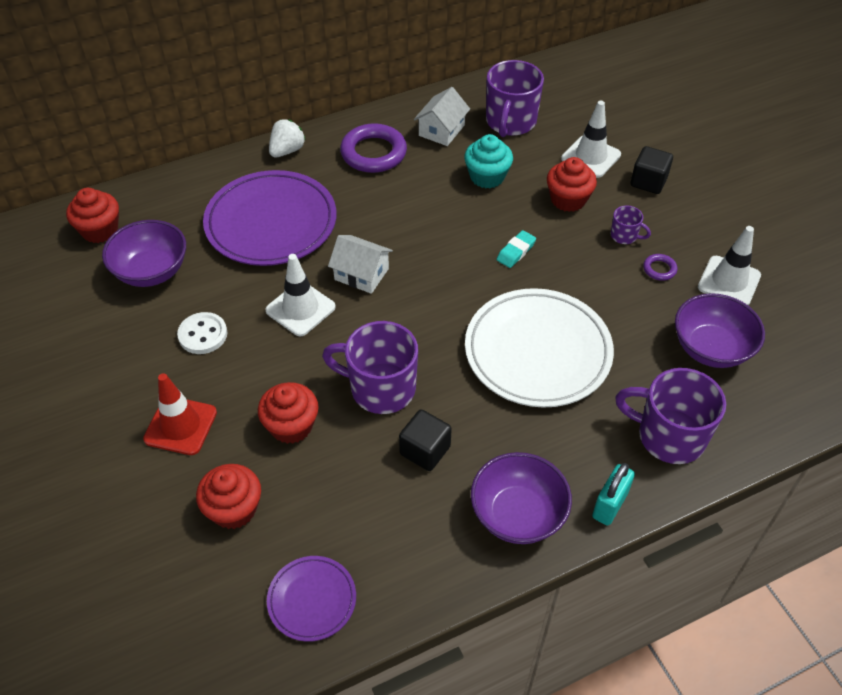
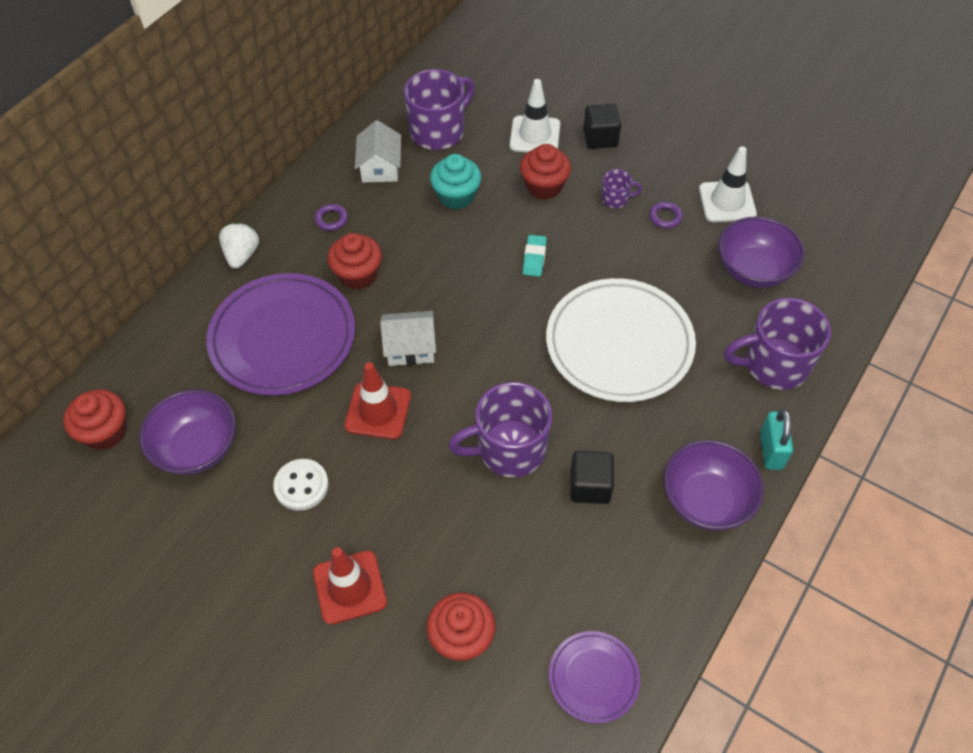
camera: 30 degrees left, 5 degrees up
(291, 426) = (455, 529): red cupcake -> red cupcake (358, 274)
(300, 309) = (378, 411): white traffic cone -> red traffic cone
(373, 153) = (331, 219): purple ring -> purple ring, size x0.46
(510, 122) = (439, 131): purple mug -> purple mug turned 120 degrees counterclockwise

